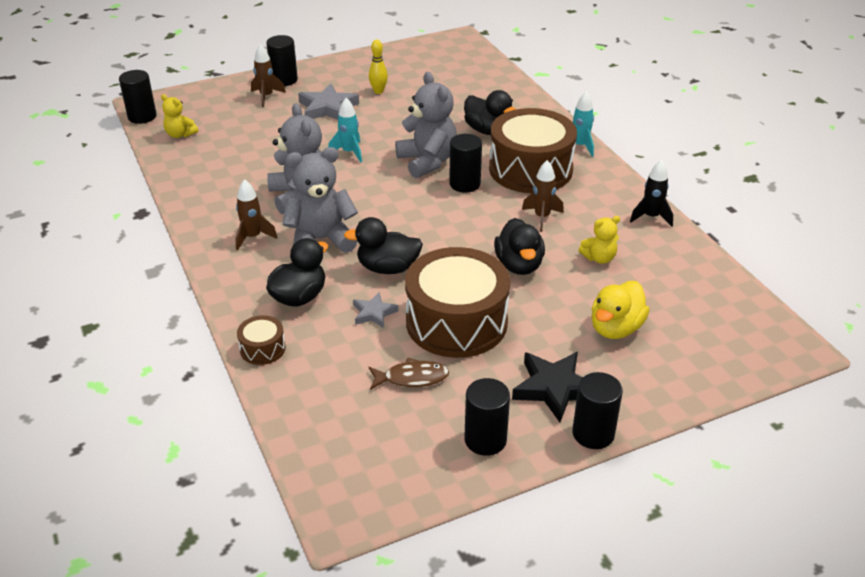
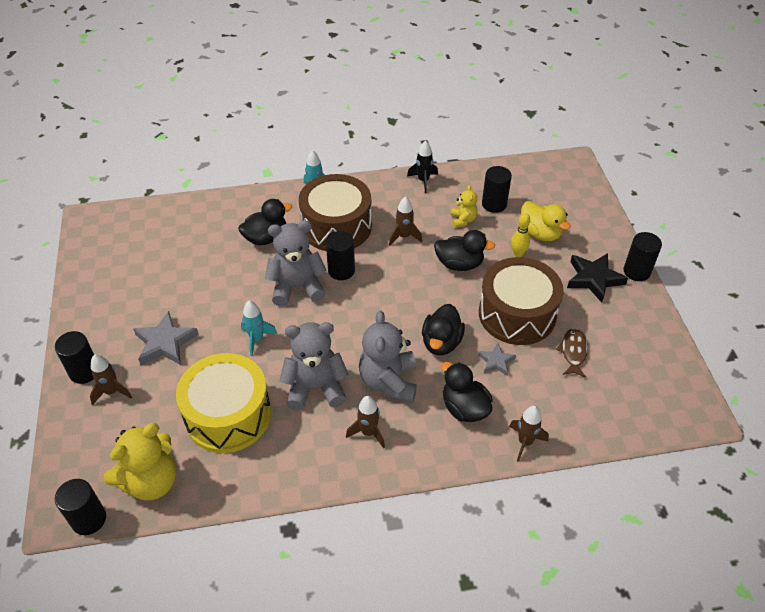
camera: 75 degrees left, 10 degrees up
(180, 134) = (151, 481): yellow teddy bear -> yellow teddy bear, size x1.91
(255, 156) = (228, 415): none -> yellow drum
(262, 349) = (525, 442): brown drum -> brown rocket
(378, 91) = (155, 298): yellow bowling pin -> yellow bowling pin (518, 254)
(485, 440) = (638, 325): black cylinder -> black cylinder (494, 204)

